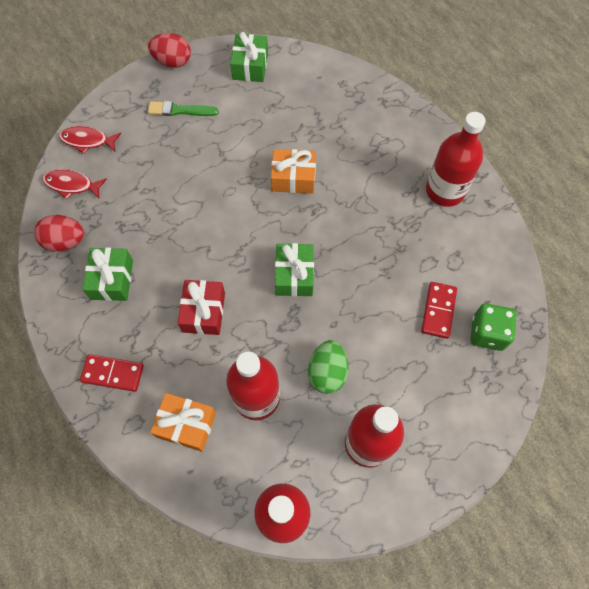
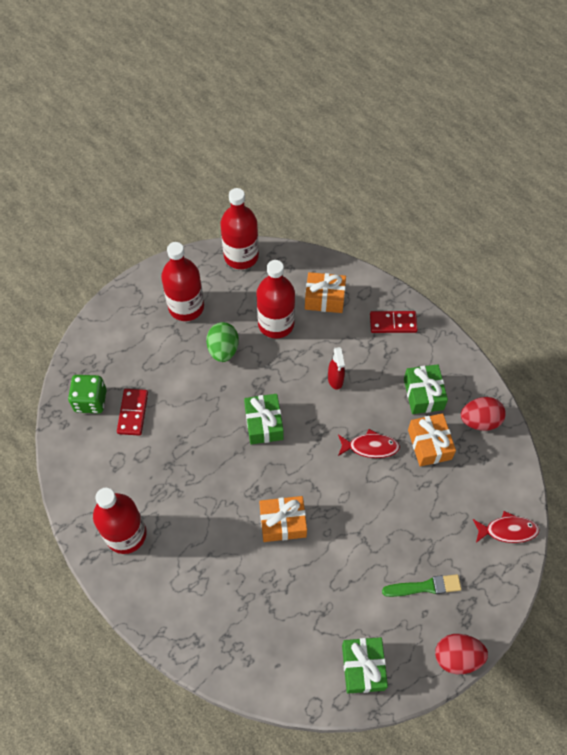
camera: 170 degrees right, 5 degrees down
(72, 185) = (500, 478): red fish -> red fish (370, 447)
(127, 226) = (429, 444): none -> orange gift
(203, 312) = (335, 380): red gift -> red spray bottle

